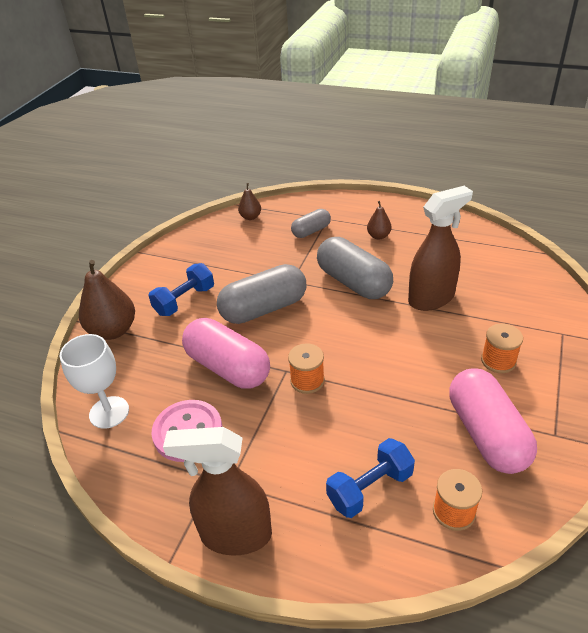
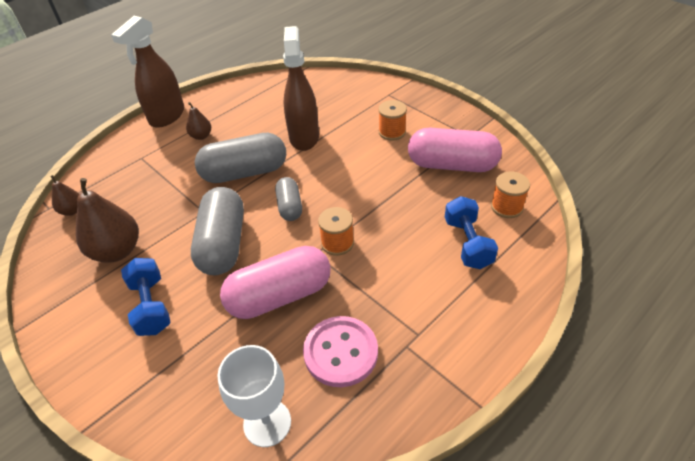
camera: 65 degrees left, 5 degrees up
(113, 330) = (137, 391): brown pear -> brown pear (117, 251)
(235, 534) = (473, 346): brown spray bottle -> brown spray bottle (167, 116)
(311, 231) = (147, 174): grey capsule -> grey capsule (290, 206)

